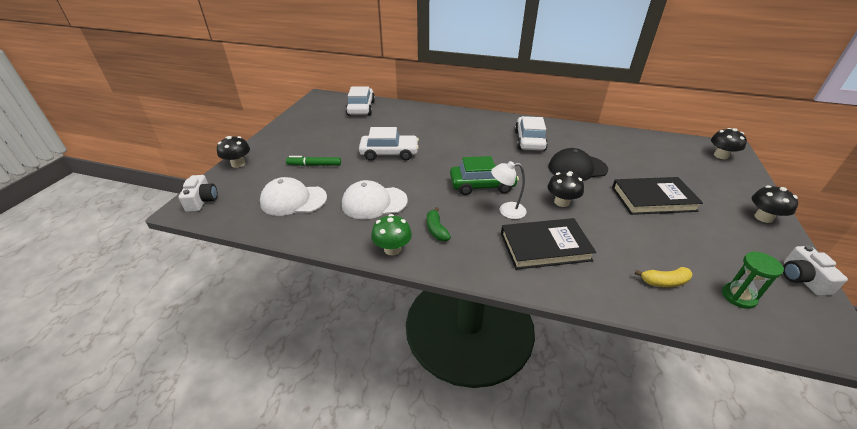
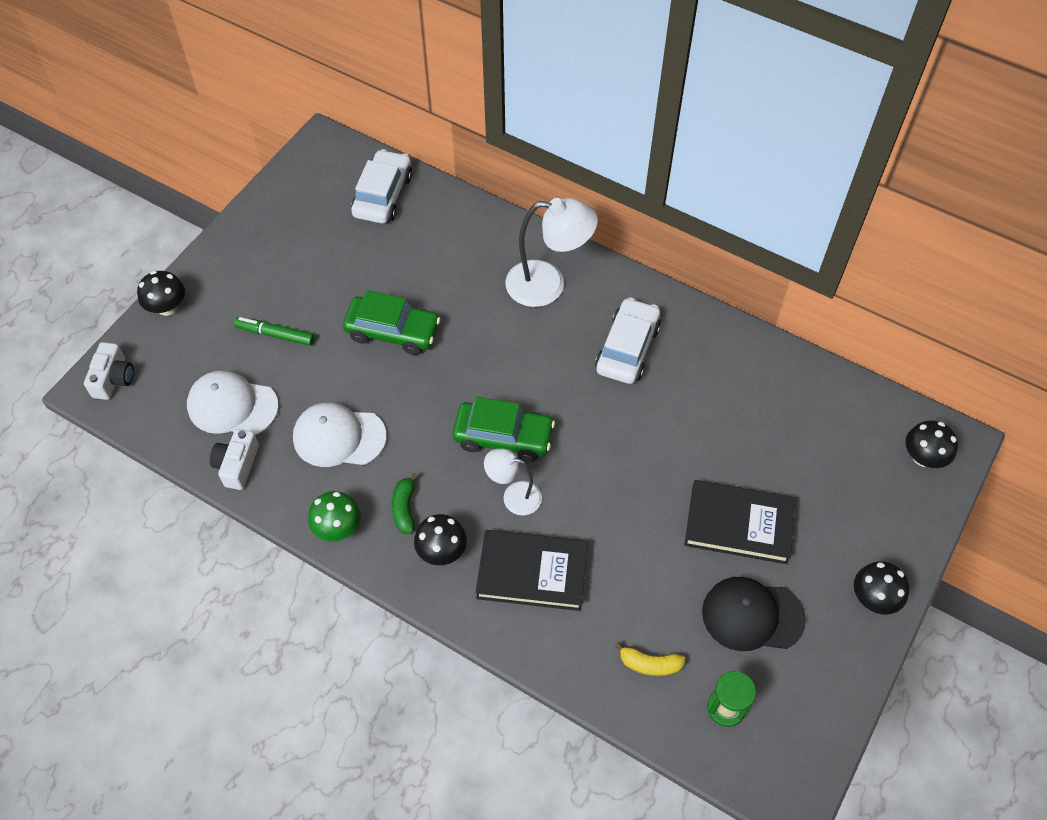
camera: 15 degrees right, 20 degrees up
(389, 153) = (393, 331): white car -> green car
(469, 125) = (548, 285): none -> white lamp
(561, 202) = (600, 498): black mushroom -> black mushroom (442, 551)
(577, 168) = (666, 432): black cap -> black cap (752, 615)
(802, 279) = (831, 705): white camera -> white camera (237, 465)

